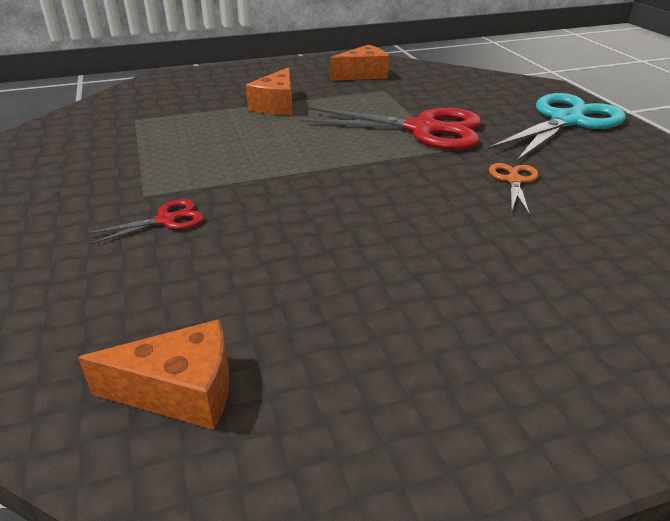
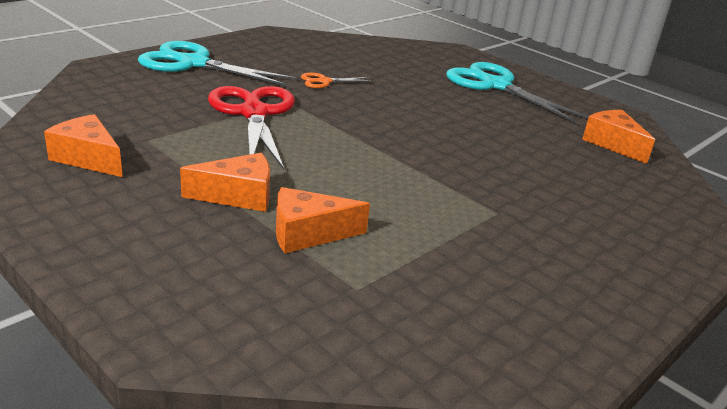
camera: 120 degrees left, 5 degrees down
(166, 220) = (513, 190): red scissors -> none
(207, 117) = (308, 234): none -> orange cheese
(499, 352) = (495, 85): none -> turquoise scissors

